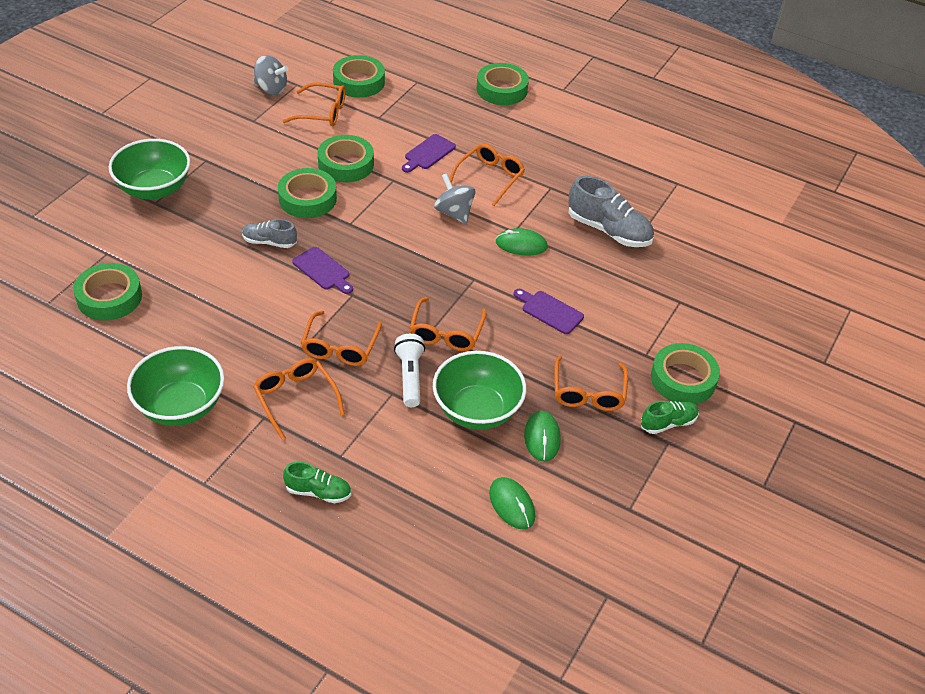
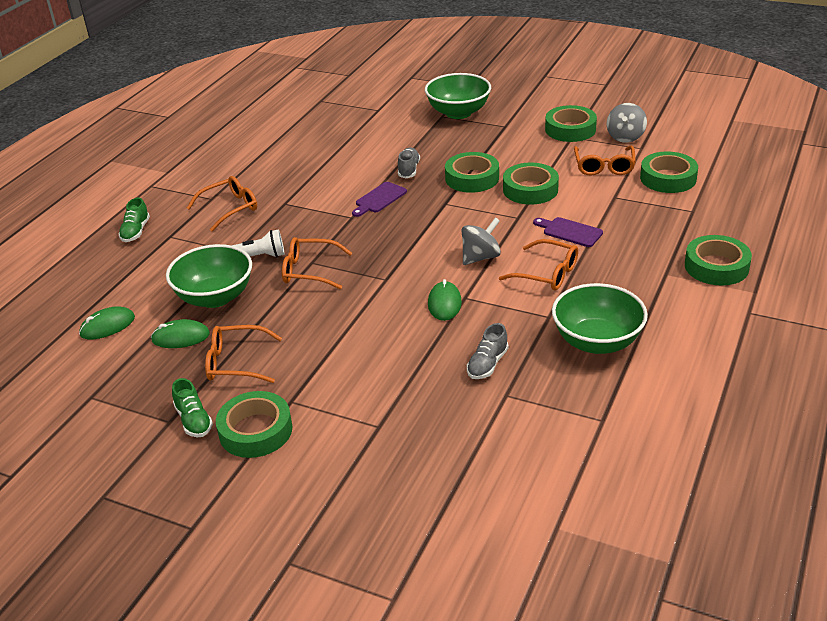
camera: 90 degrees right, 10 degrees down
(109, 297) = (330, 119): green tape -> green tape (570, 129)
(181, 406) = (223, 165): green bowl -> green bowl (597, 341)
(340, 347) = (287, 220): orange glasses -> none
(549, 311) = (347, 330): purple cutting board -> none
(609, 230) = (487, 364): grey shoe -> grey shoe, size x0.58

